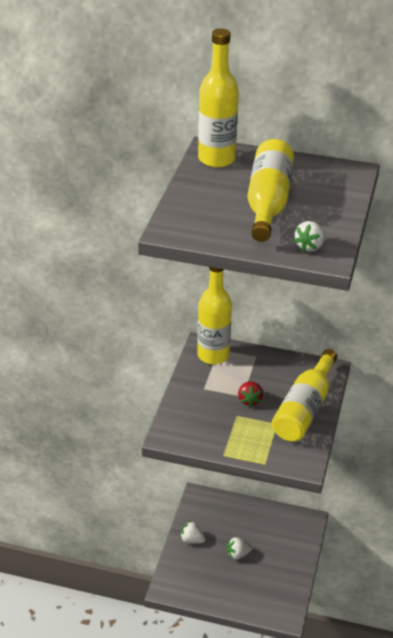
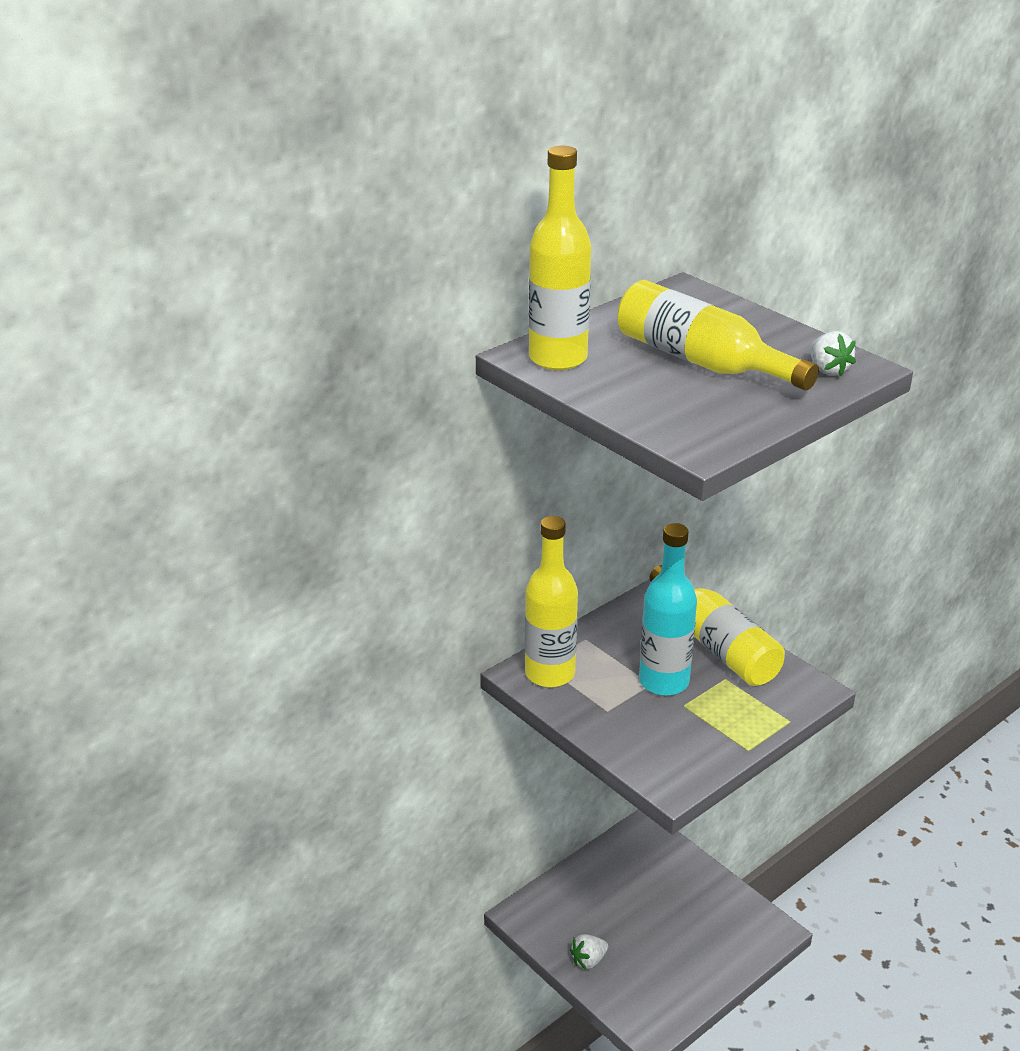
camera: 55 degrees left, 5 degrees down
(238, 554) = (647, 925): white strawberry -> none
(249, 400) = (664, 681): red strawberry -> turquoise bottle

